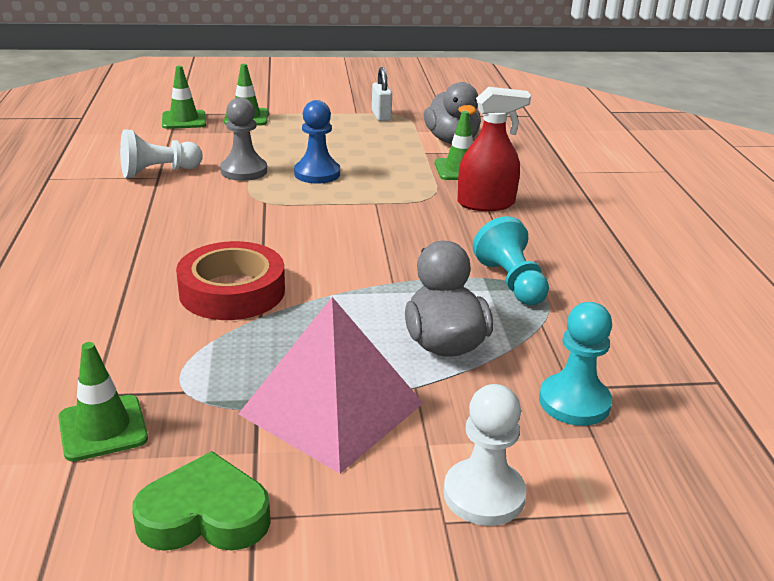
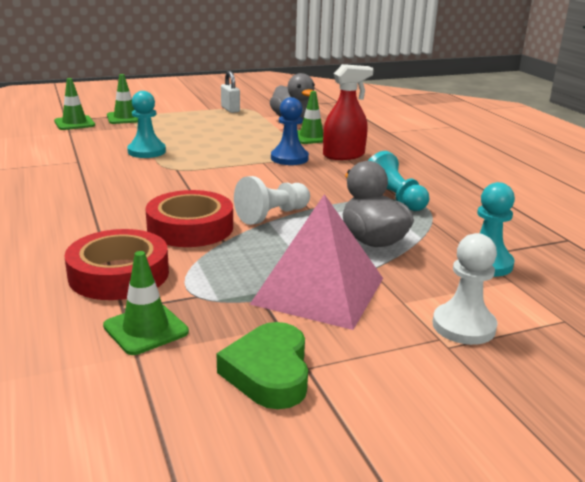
camera: 15 degrees left, 5 degrees down
(115, 346) = (119, 274): none -> red tape
(158, 172) = (76, 158): white pawn -> white pawn (272, 215)
(205, 515) = (269, 372): green heart -> green heart turned 75 degrees counterclockwise
(244, 171) = (146, 151): grey pawn -> turquoise pawn
(317, 173) = (206, 148): blue pawn -> blue pawn (289, 158)

